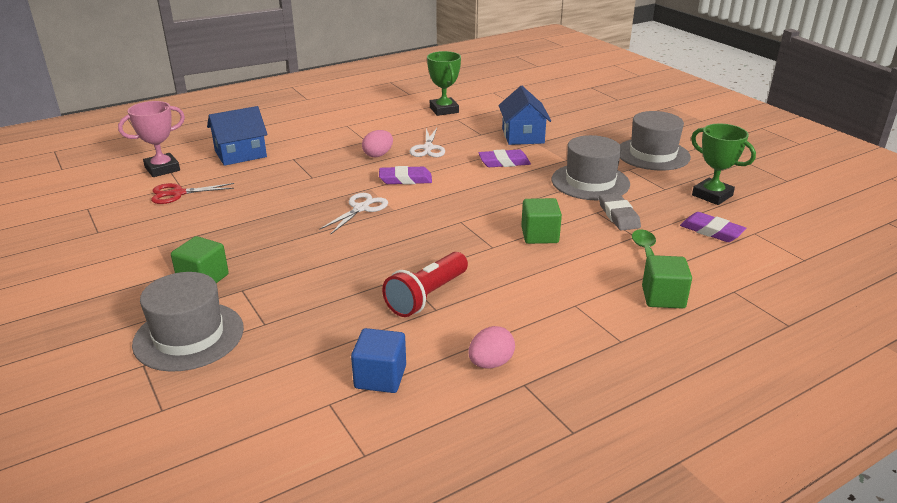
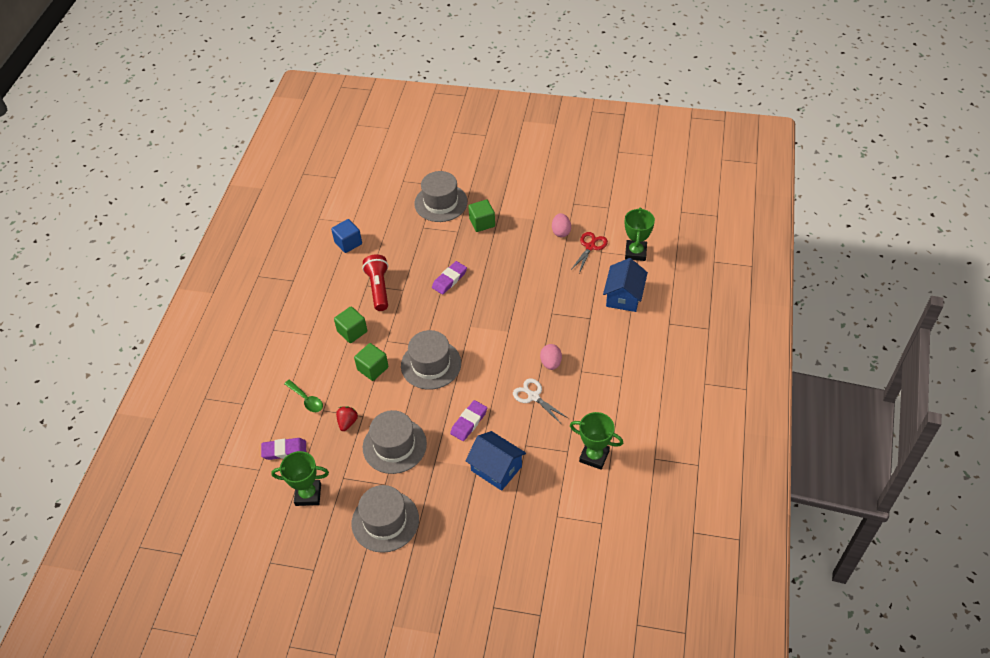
camera: 135 degrees right, 20 degrees up
(162, 169) = (635, 252): pink trophy -> green trophy
(361, 208) = (487, 313): white scissors -> none
(405, 179) = (501, 354): purple eraser -> purple eraser (449, 279)
(477, 207) = (431, 364): none -> grey hat
(490, 363) = (315, 279): pink egg -> pink egg (561, 232)
(618, 215) = (347, 422): grey eraser -> red strawberry
(663, 297) = (274, 371): green cube -> green cube (352, 331)

